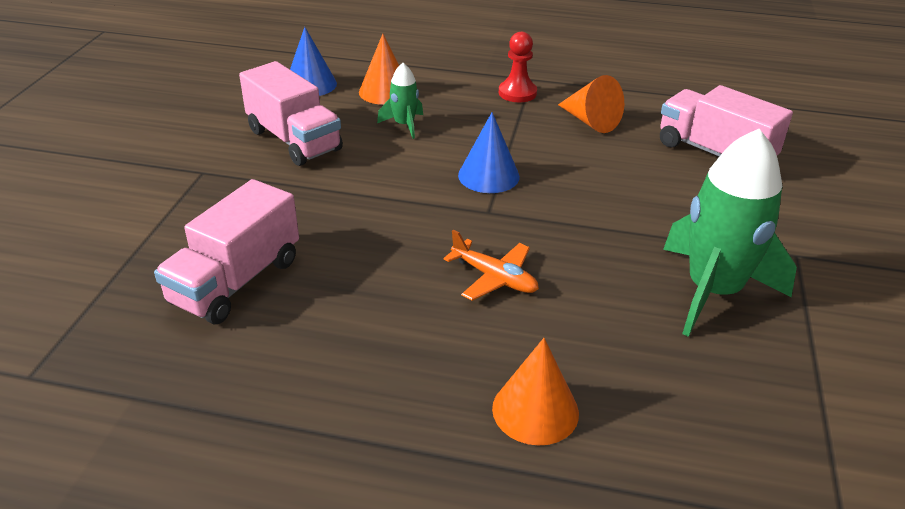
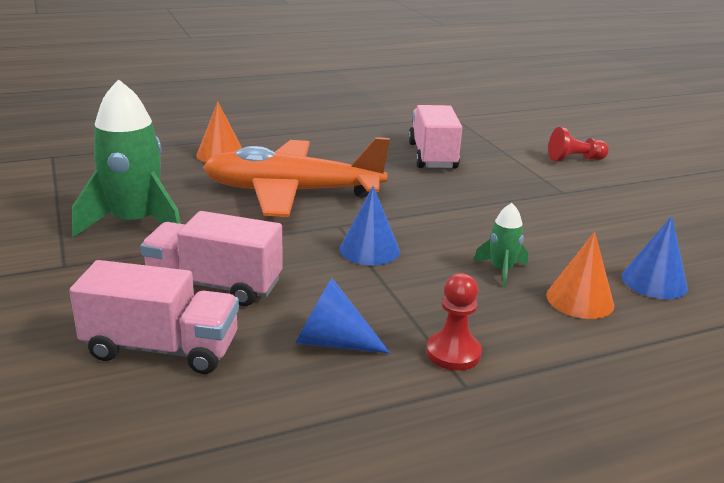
camera: 145 degrees right, 10 degrees down
(85, 209) = (574, 159): none -> red pawn
(294, 140) = (555, 229): pink truck -> pink truck (214, 285)
(494, 278) = (292, 192): orange plane -> orange plane, size x2.41
(590, 121) = (332, 342): orange cone -> blue cone

